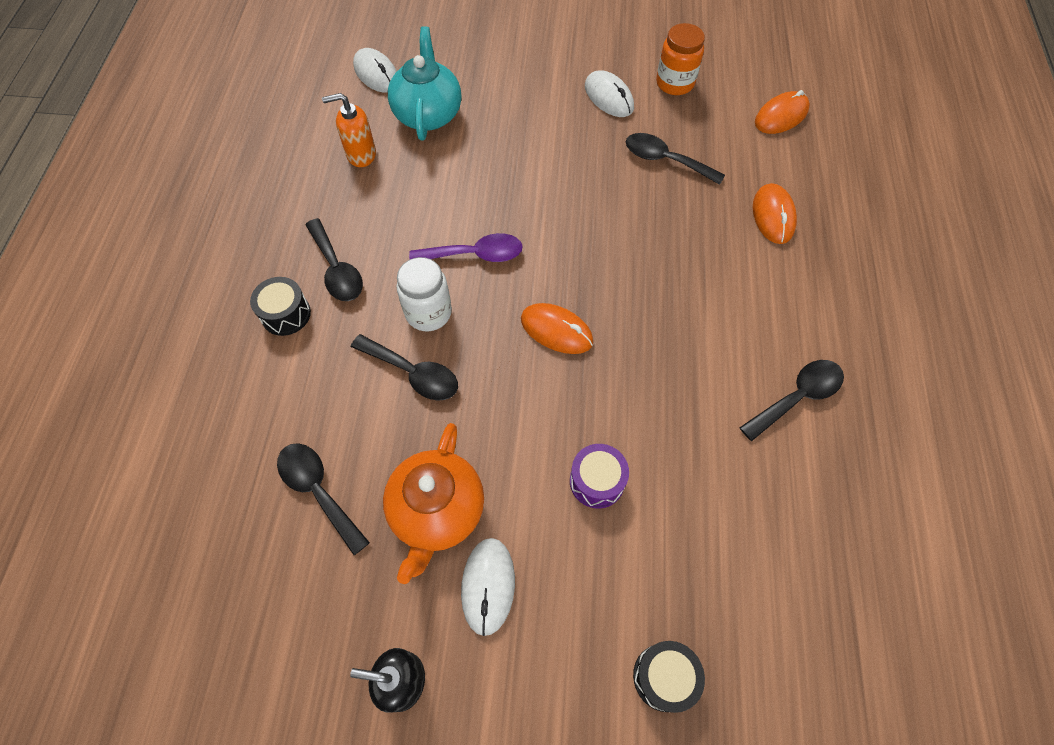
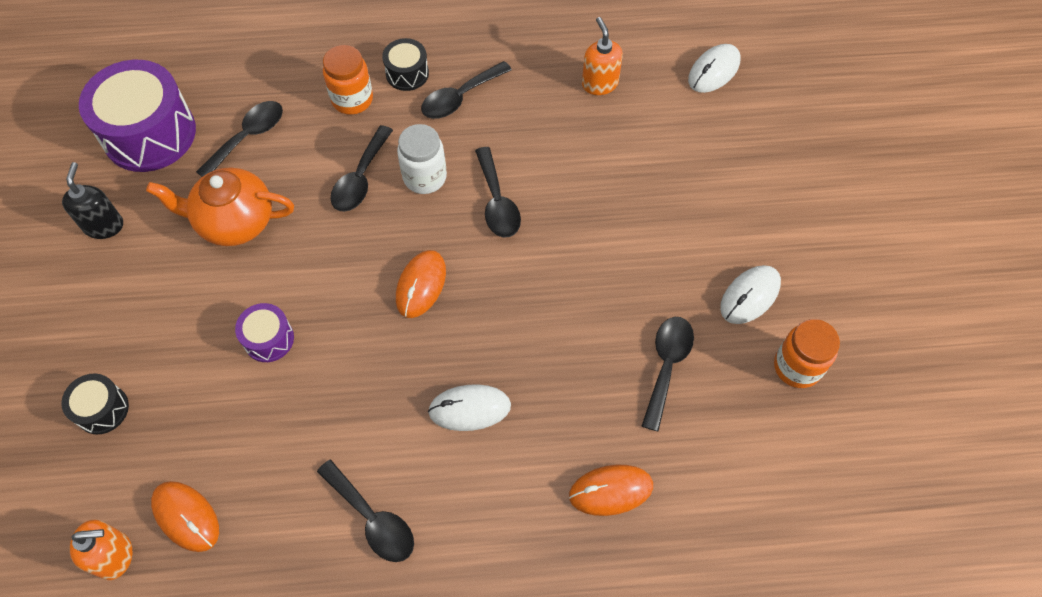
camera: 80 degrees right, 0 degrees up
(272, 618) = (149, 133): none -> purple drum
(302, 372) = (352, 99): none -> orange jar
(428, 114) = (670, 127): turquoise teapot -> none
(475, 255) = (497, 202): purple spoon -> black spoon
(488, 586) = (175, 269): white mouse -> white mouse (469, 409)
(781, 116) = (779, 498): orange mouse -> orange mouse (186, 516)
(839, 657) = (115, 556): none -> orange soap dispenser

